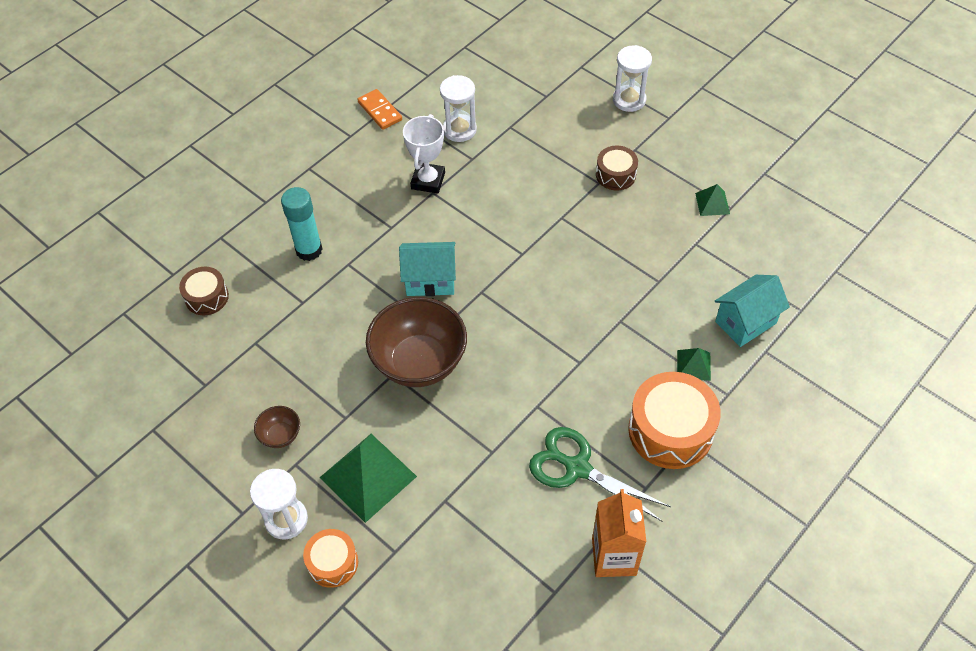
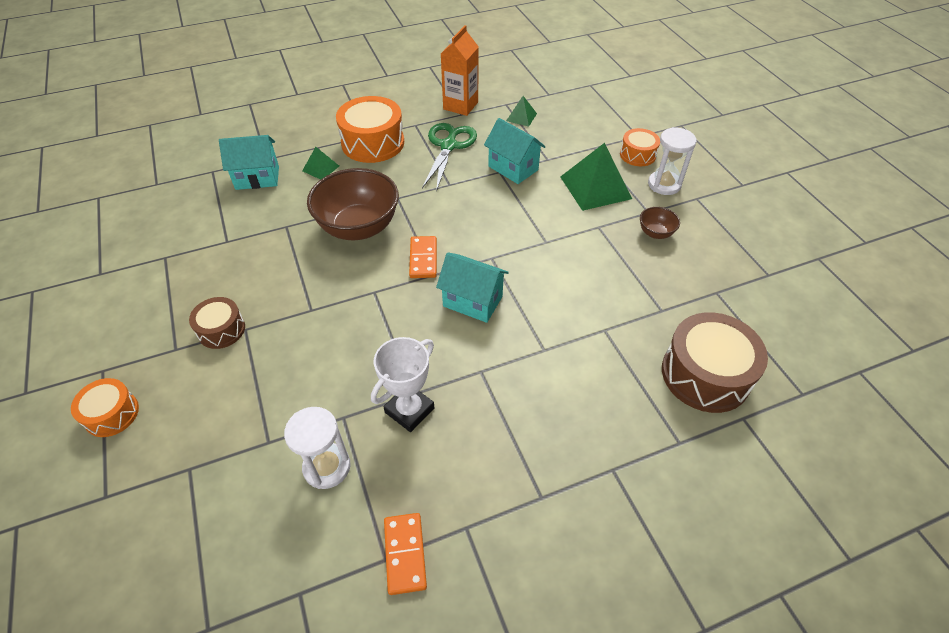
camera: 155 degrees left, 5 degrees down
(207, 297) = (705, 374): brown drum -> brown drum, size x1.78
(309, 250) = (579, 382): turquoise glue stick -> none
(419, 362) = (520, 241): brown bowl -> brown bowl (359, 227)
(478, 465) = (513, 168): none -> turquoise house
(501, 303) = (423, 259): none -> orange domino
(577, 468) = (449, 146): green scissors -> green scissors turned 135 degrees counterclockwise
(629, 100) = (112, 414): white hourglass -> orange drum
(712, 203) = (174, 266): green pyramid -> green pyramid (521, 117)

